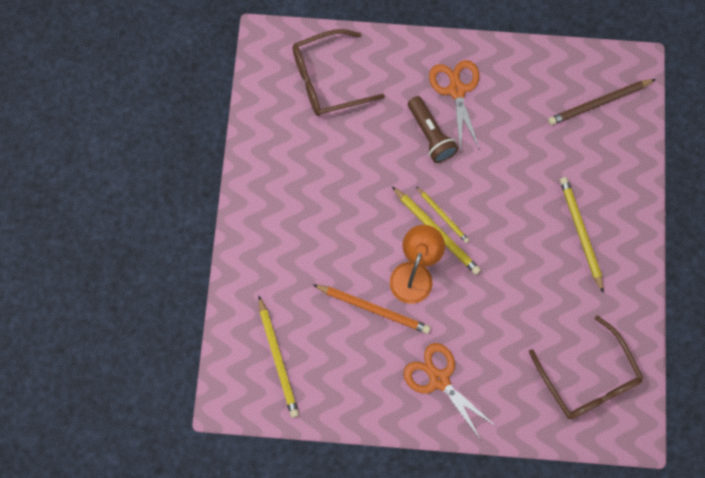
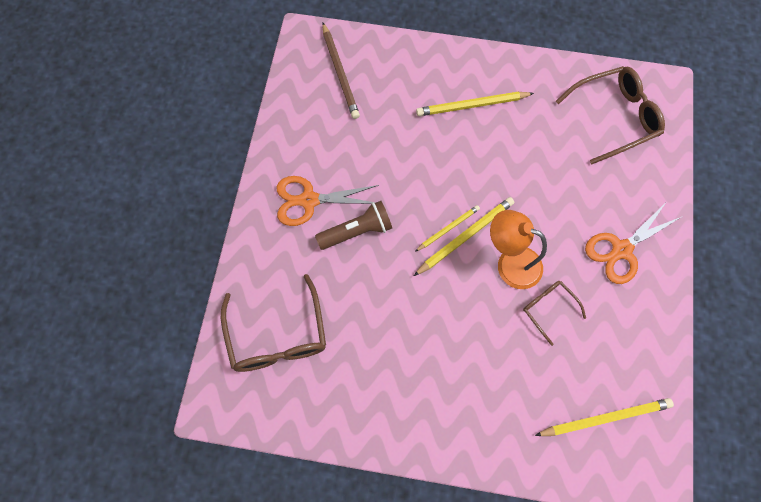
camera: 85 degrees left, 5 degrees down
(373, 309) = (548, 308): orange pencil -> brown glasses

